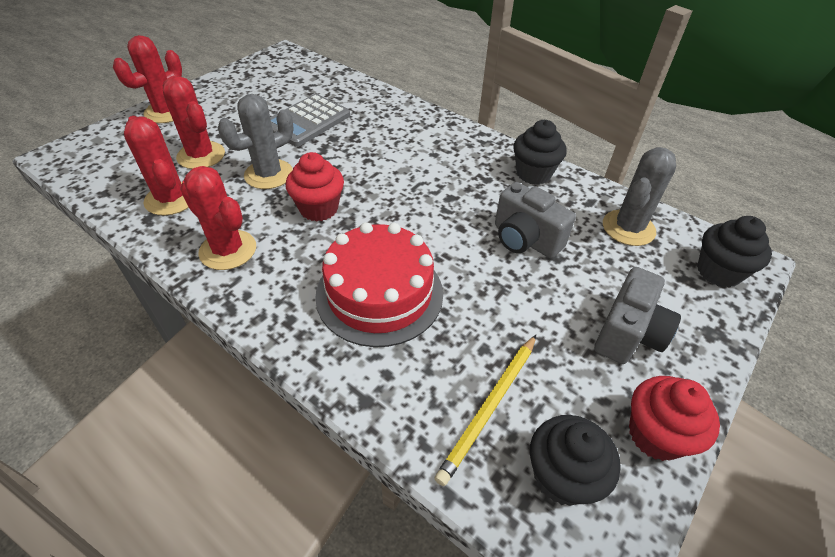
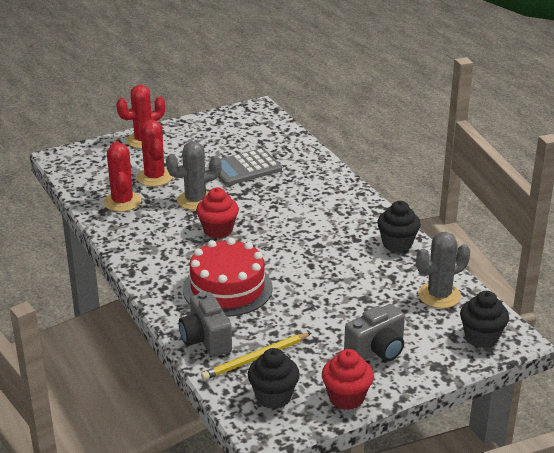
camera: 25 degrees right, 15 degrees down
(228, 250) = (145, 241): red cactus -> none
(525, 239) = (352, 283): grey camera -> grey camera (206, 340)

